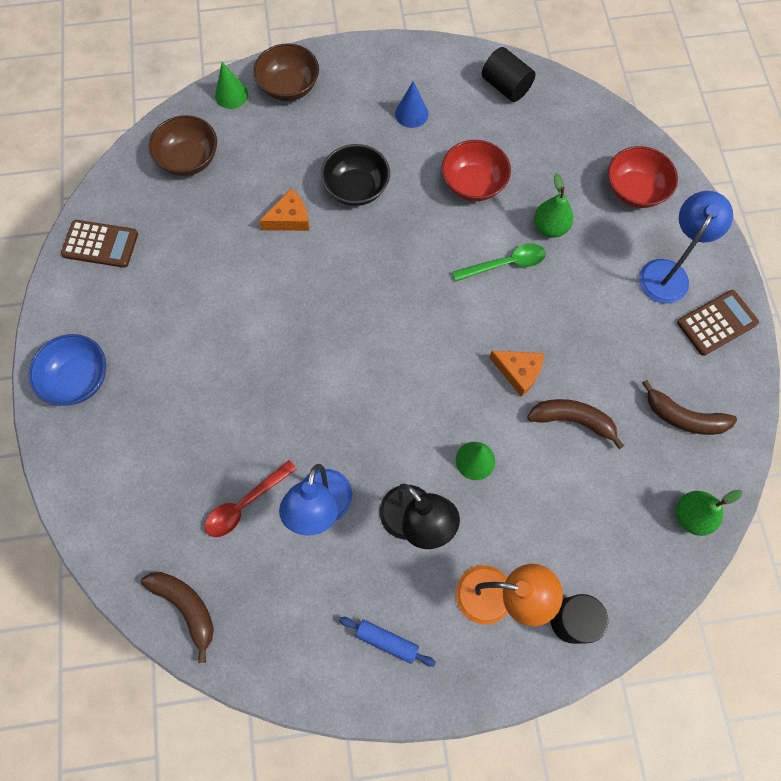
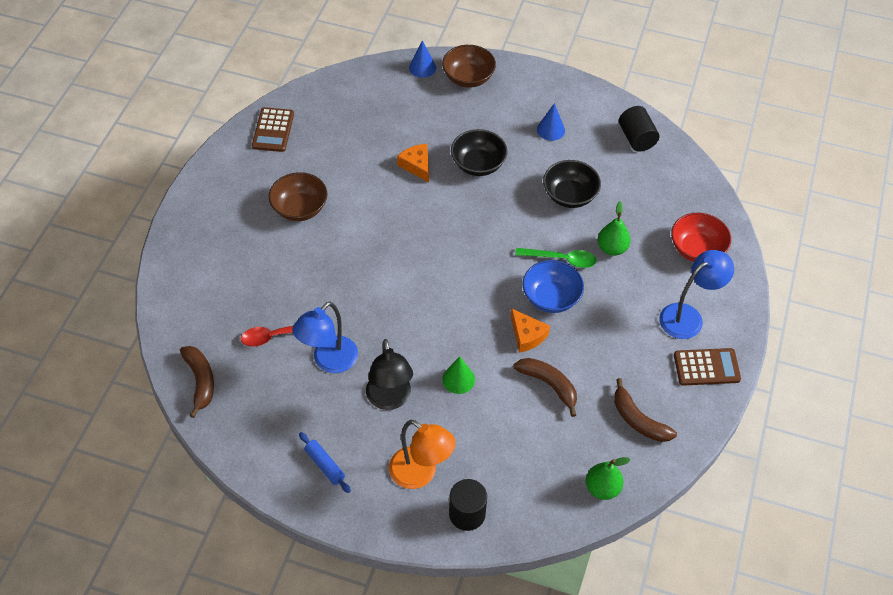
camera: 25 degrees right, 15 degrees down
(78, 379) = (210, 209): blue bowl -> blue bowl (551, 297)
(100, 244) = (273, 130): brown calculator -> brown calculator turned 60 degrees clockwise
(189, 159) = (367, 99): brown bowl -> brown bowl (300, 208)
(231, 95) = (422, 68): green cone -> blue cone
(290, 218) = (417, 165): orange cheese -> orange cheese turned 120 degrees counterclockwise
(473, 184) = (569, 195): red bowl -> black bowl

